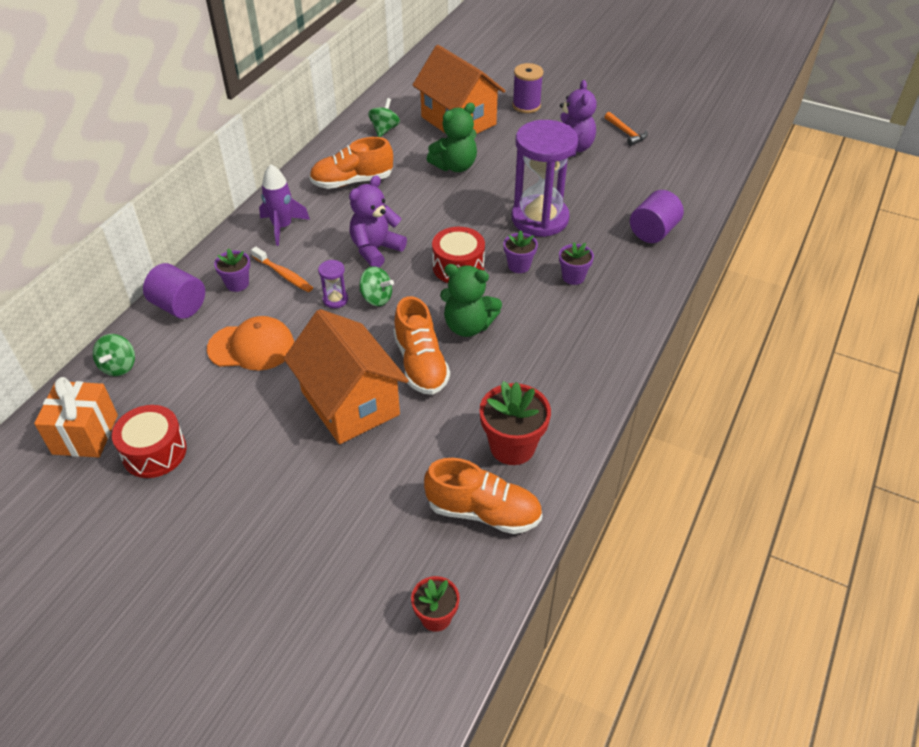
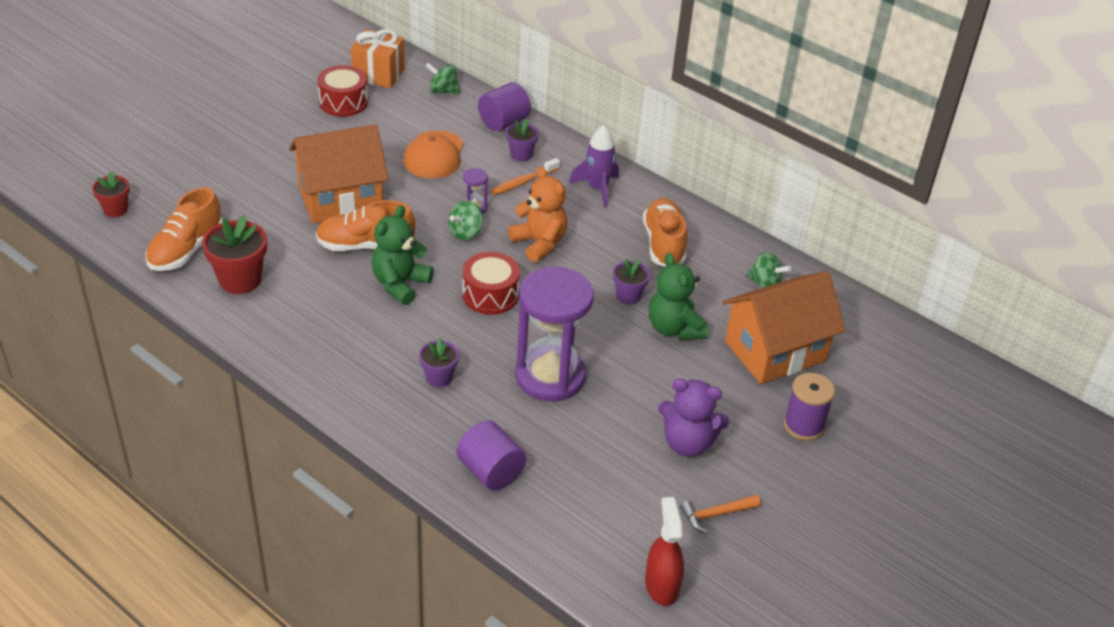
camera: 100 degrees right, 5 degrees down
(375, 249) = (539, 243): purple teddy bear -> orange teddy bear
(519, 265) = (474, 340): purple flower pot -> purple flower pot (628, 296)
(696, 148) = (661, 585): none -> red spray bottle

